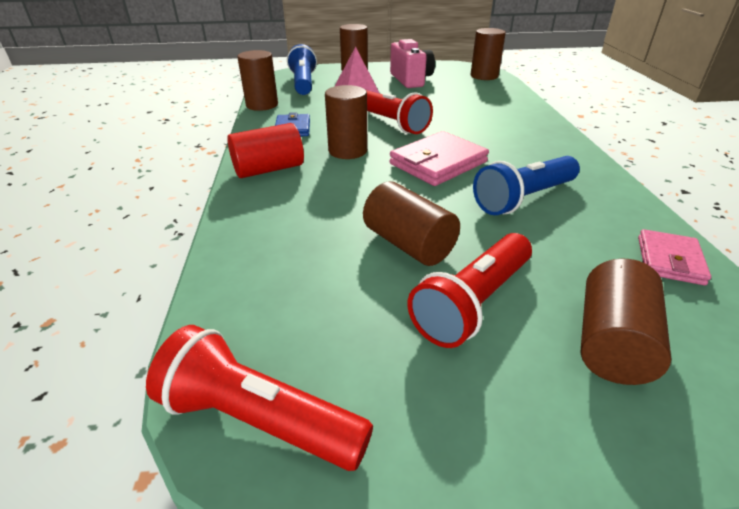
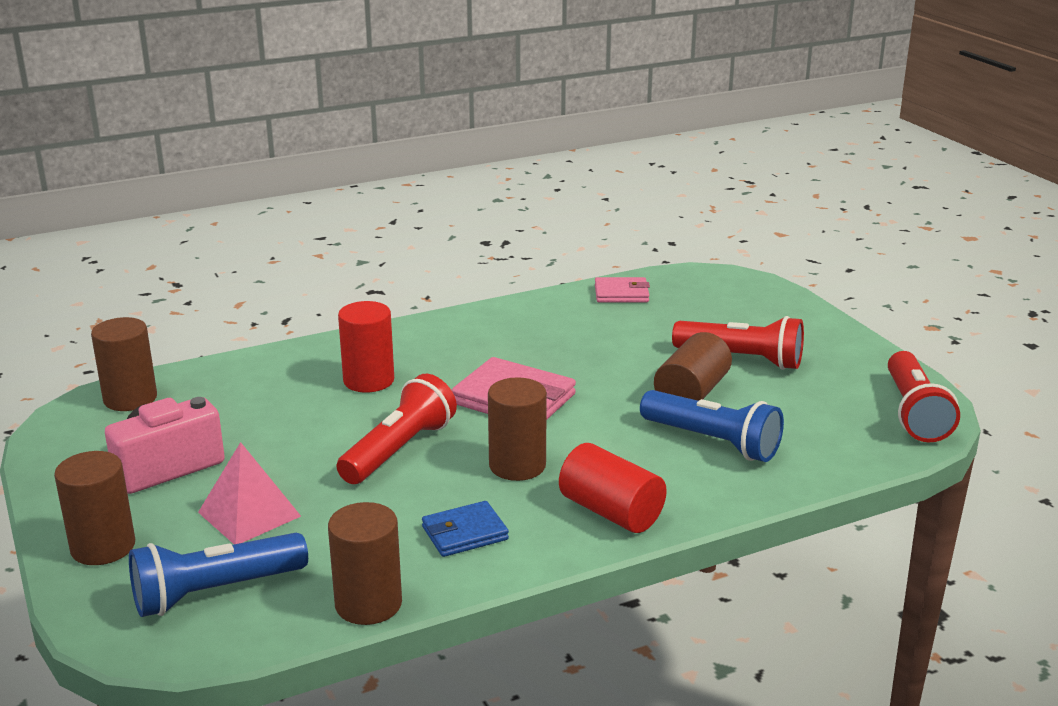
camera: 110 degrees left, 10 degrees down
(485, 124) = (368, 380): none -> red cylinder
(523, 198) = (565, 348): blue flashlight -> blue flashlight (712, 442)
(612, 342) = (735, 315): brown cylinder -> none

